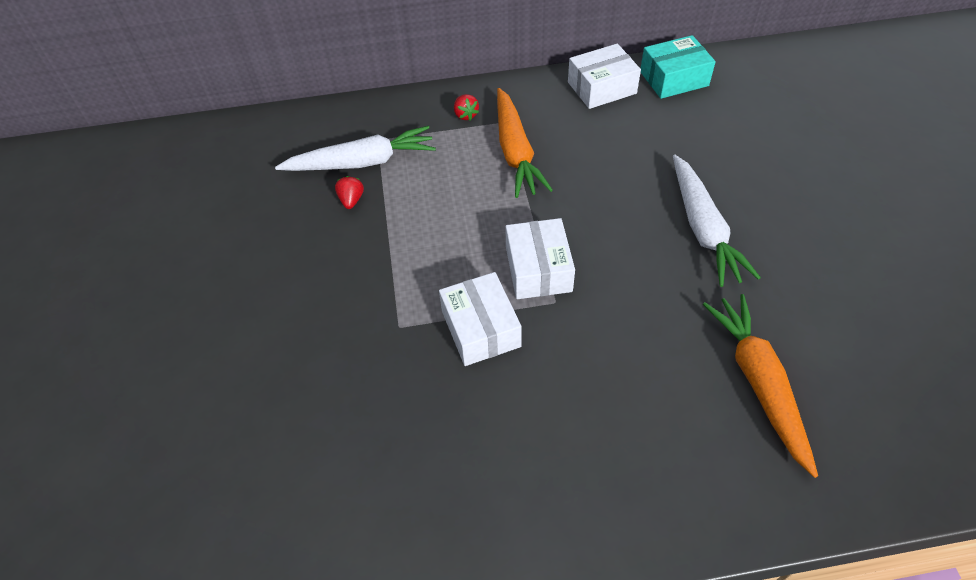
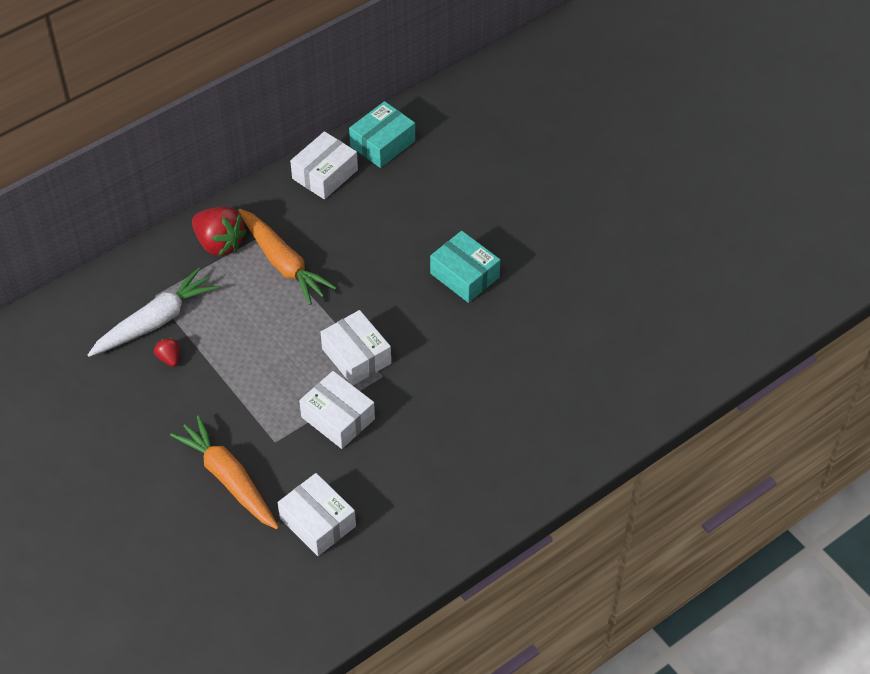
camera: 30 degrees left, 0 degrees up
(387, 443) = (317, 522): none -> white box
(465, 115) = (219, 243): red strawberry -> red strawberry, size x2.05
(703, 228) = (464, 275): white carrot -> turquoise box
(758, 383) = (549, 377): orange carrot -> orange carrot (229, 479)

